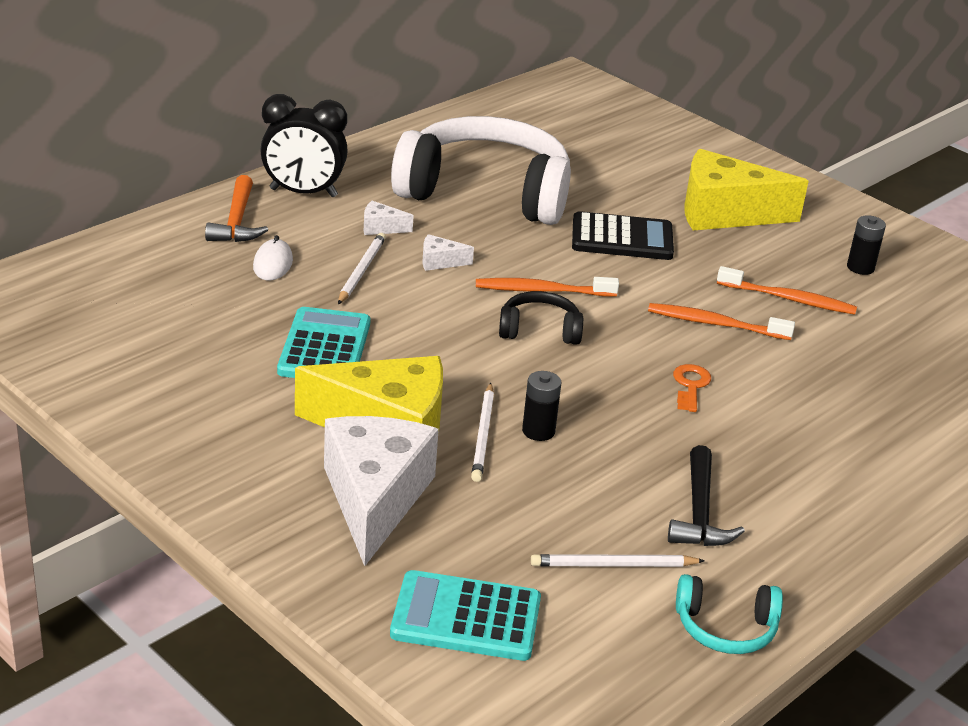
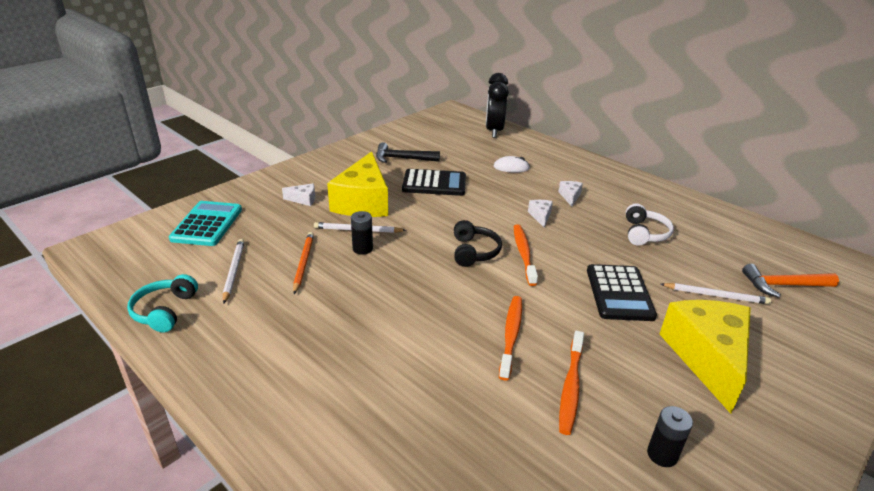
camera: 90 degrees right, 0 degrees up
(237, 221) = (550, 157): orange hammer -> orange hammer (784, 285)
(303, 193) = (594, 173): black clock -> black clock (494, 131)
(324, 347) = (434, 183): turquoise calculator -> black calculator
(361, 271) = (516, 192): white pencil -> white pencil (716, 295)
(375, 499) = (303, 199): white cheese -> white cheese, size x0.40
(486, 192) = (644, 233): white headphones -> white headphones, size x0.43
(583, 491) = (303, 263): none -> orange pencil
(690, 386) = (421, 315): orange key -> none
(699, 512) = (276, 309): black hammer -> black hammer (402, 159)

